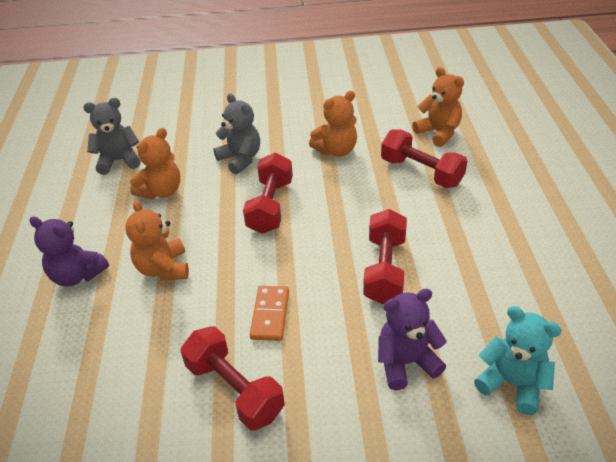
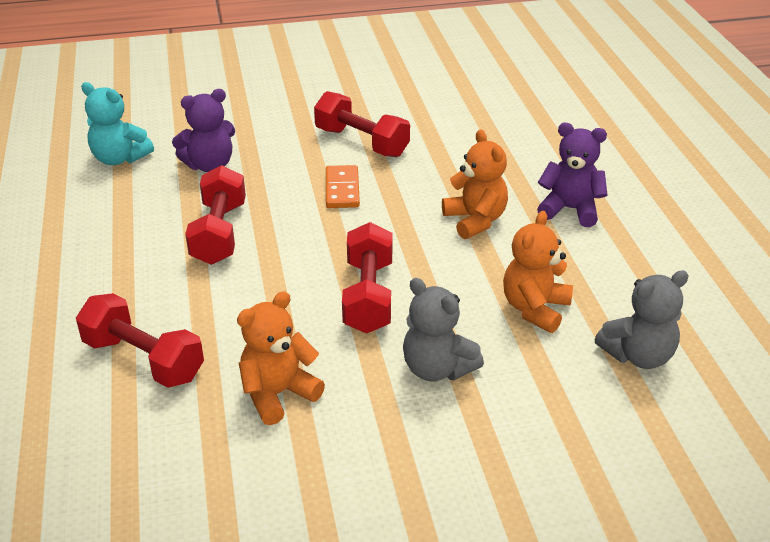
camera: 170 degrees right, 5 degrees down
(438, 133) = (90, 442): orange teddy bear -> none

